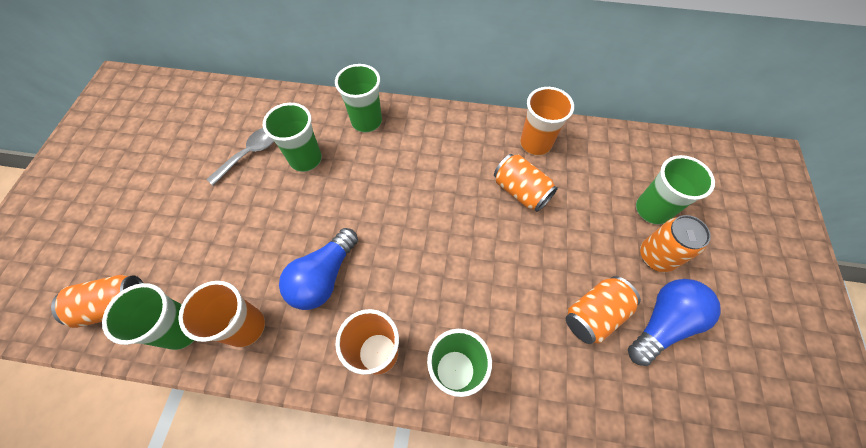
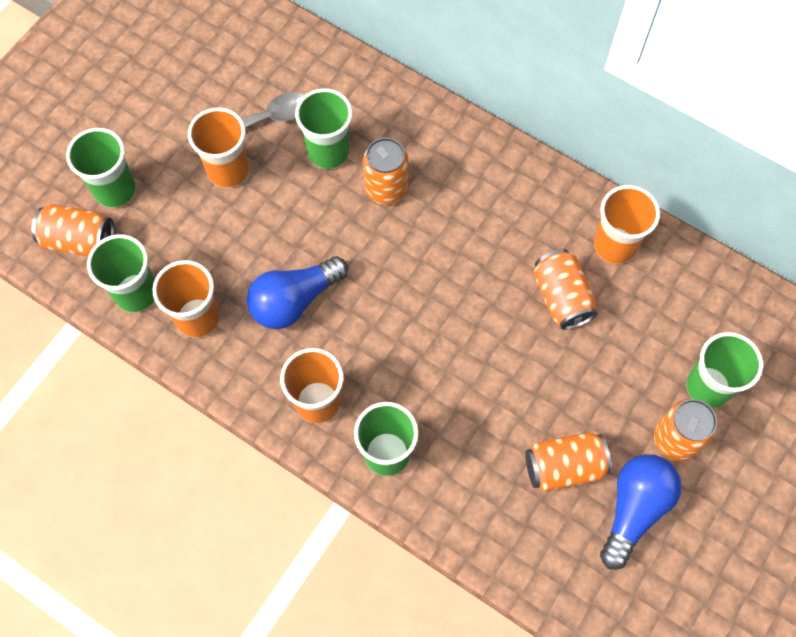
camera: 25 degrees right, 5 degrees up
(231, 201) = (228, 170): none -> orange cup
(359, 167) = (386, 188): none -> orange can
(366, 121) = (420, 130): green cup -> green cup (115, 190)
(662, 323) = (634, 509): blue light bulb -> blue light bulb turned 45 degrees counterclockwise

